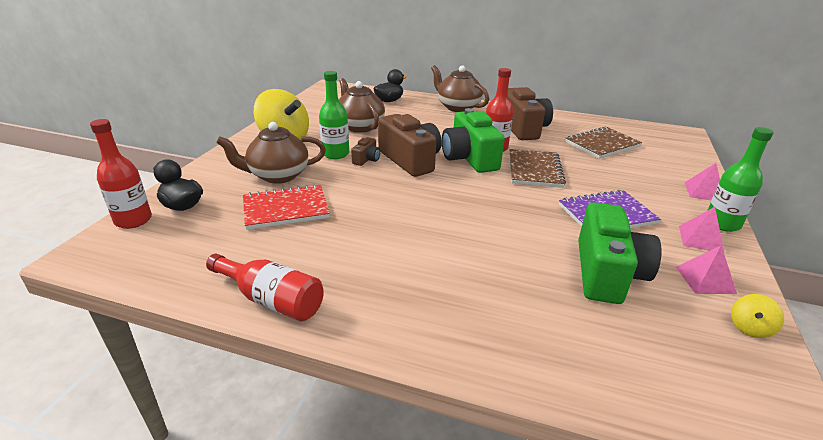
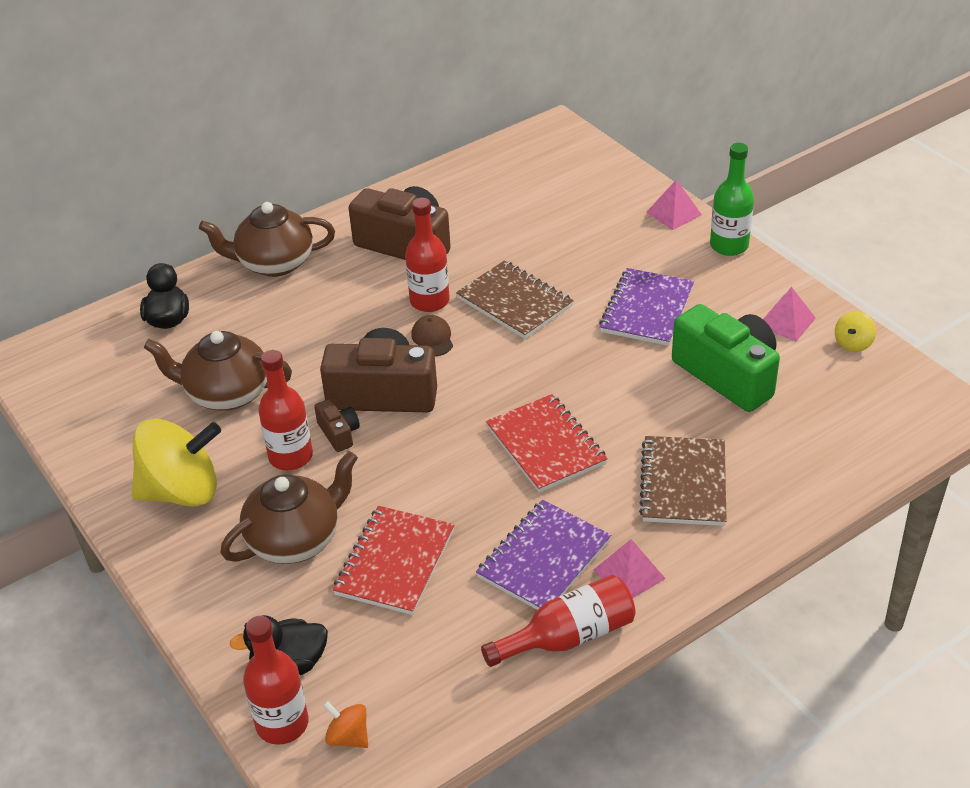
camera: 50 degrees left, 10 degrees up
(131, 245) = (348, 737): none -> orange spinning top
(277, 175) = (296, 539): brown teapot -> brown teapot turned 150 degrees counterclockwise
(335, 154) = (290, 456): green bottle -> red bottle
(336, 260) = (544, 559): none -> purple notebook
(436, 223) = (546, 445): none -> red notebook
(469, 158) = (432, 338): green camera -> brown cap
(602, 144) = (514, 209): brown notebook -> brown notebook (683, 483)
(701, 239) = (737, 278): pink pyramid -> pink pyramid (629, 574)
(749, 328) = (853, 344): yellow spinning top -> yellow spinning top turned 45 degrees clockwise

